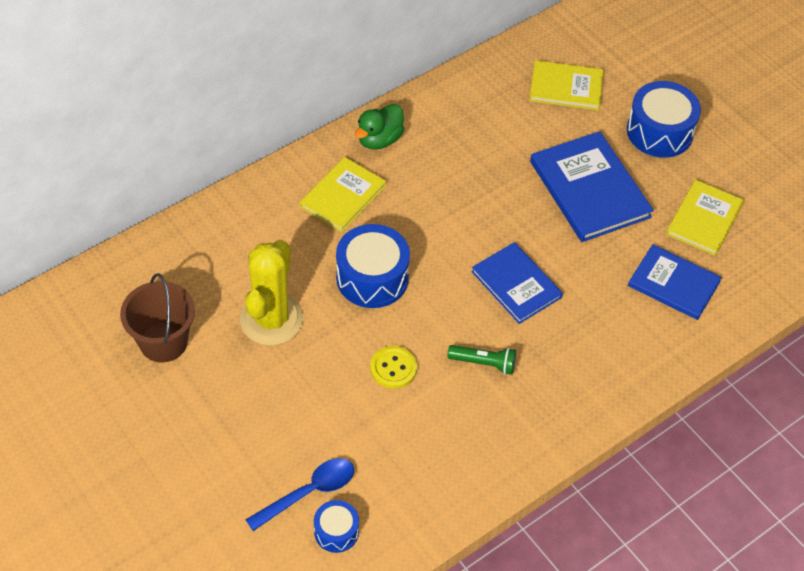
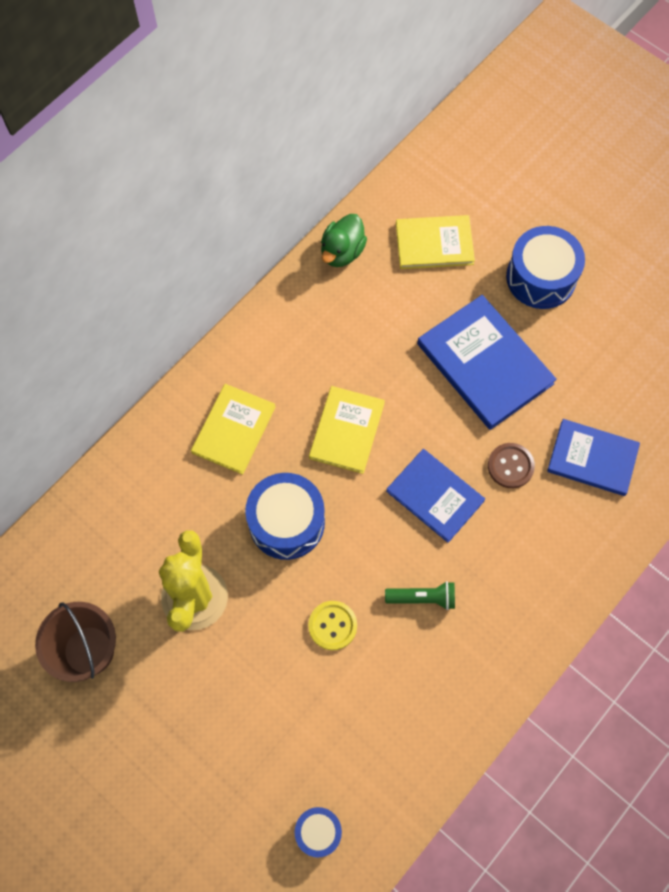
camera: 10 degrees left, 15 degrees up
(309, 492) = (280, 793): blue spoon -> none
(379, 139) = (256, 351): green duck -> green duck (342, 252)
(594, 275) = (510, 466): none -> brown button
(704, 219) = (607, 374): yellow book -> yellow book (346, 430)

